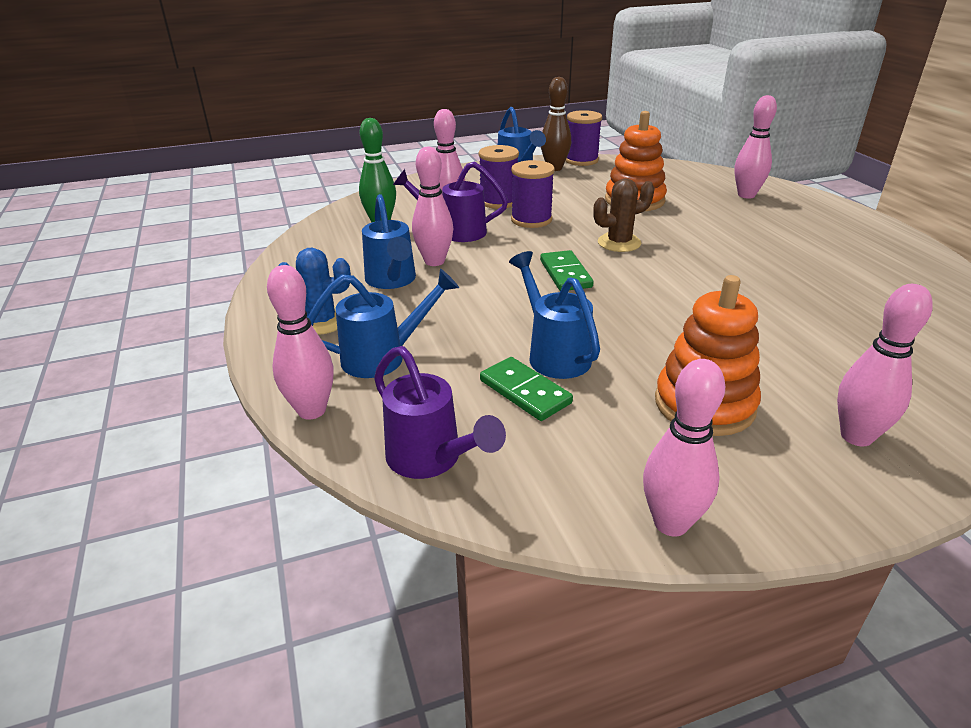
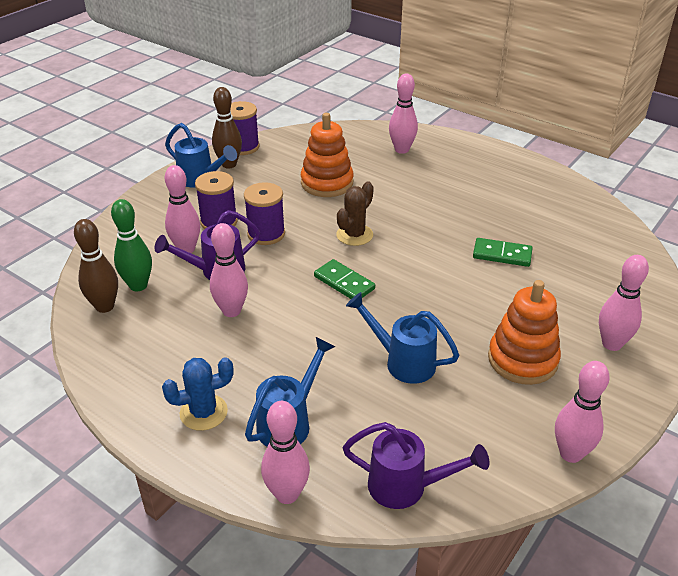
camera: 35 degrees left, 5 degrees up
(339, 228) = (105, 306): none -> brown bowling pin
(392, 281) = (218, 346): blue watering can -> none
(525, 392) = (413, 403): green domino -> green domino (502, 255)

